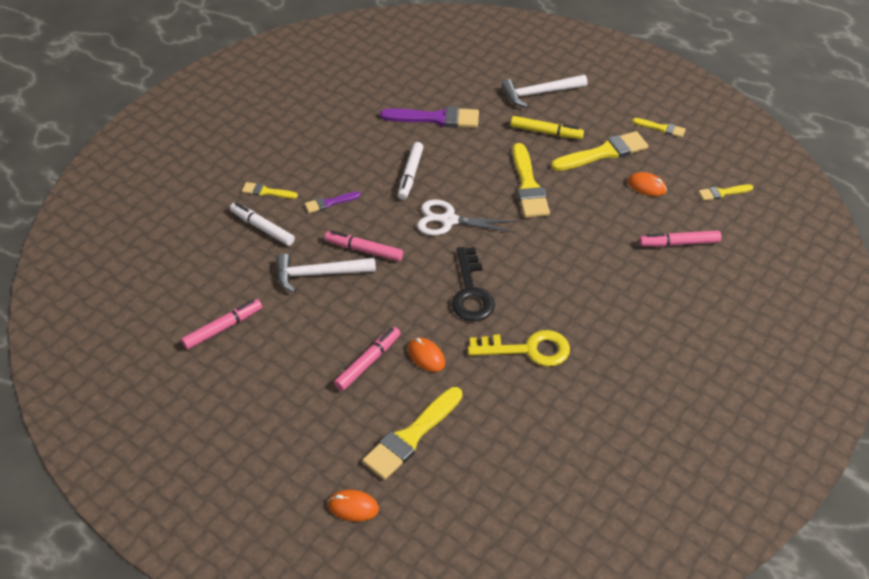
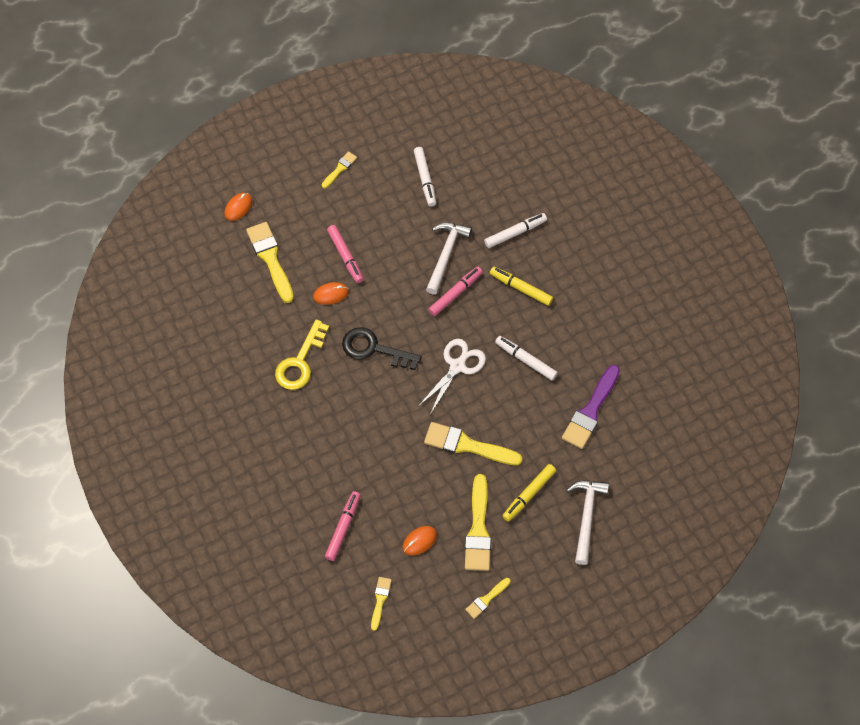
camera: 115 degrees right, 15 degrees up
(223, 328) = (425, 179): pink marker -> white marker
(266, 192) = (556, 248): yellow brush -> yellow brush (340, 169)
(329, 203) = (521, 288): purple brush -> yellow marker

